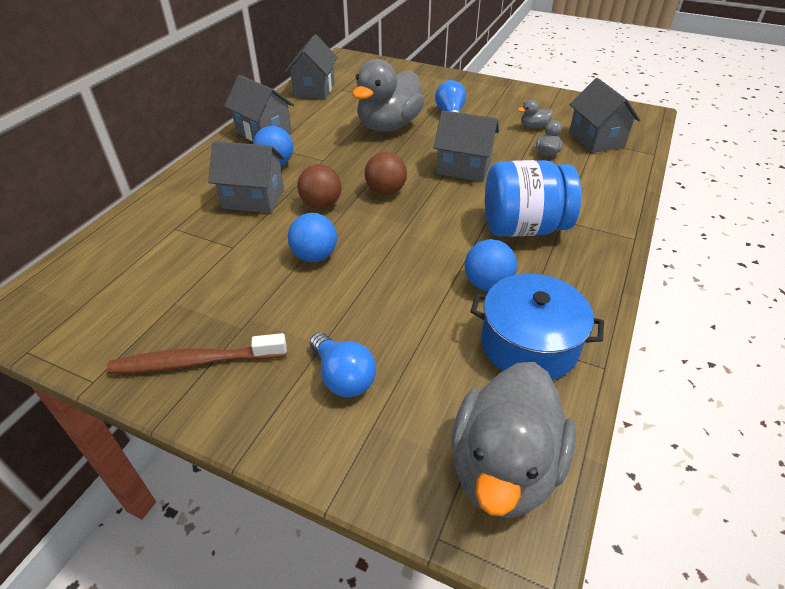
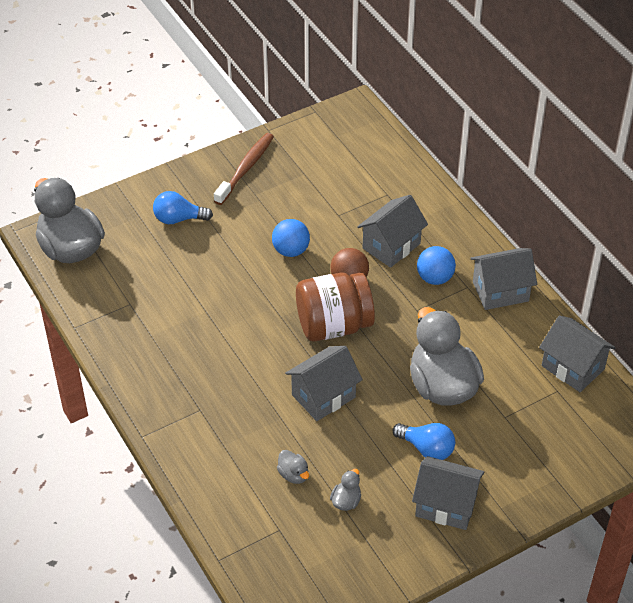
camera: 125 degrees right, 5 degrees up
(385, 191) = (333, 325): brown ball -> brown jar
(487, 284) = (182, 320): blue ball -> none
(523, 228) = (215, 379): blue jar -> none
(529, 344) = (121, 306): blue pot -> none
(596, 139) = (281, 534): grey house -> grey house (446, 505)

